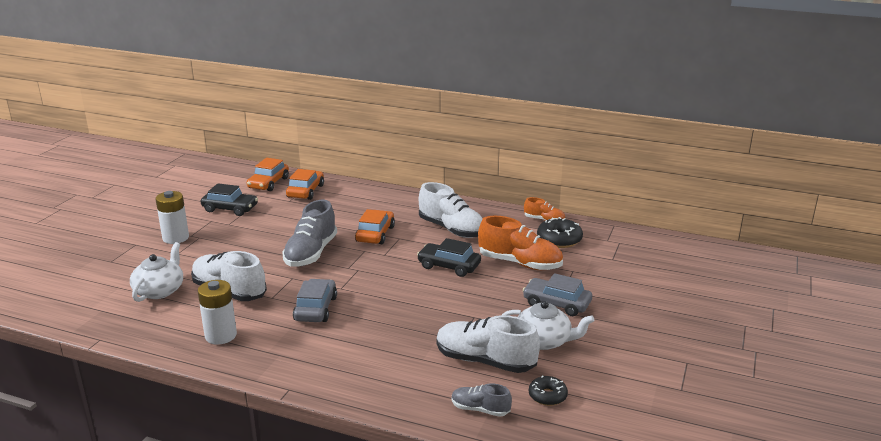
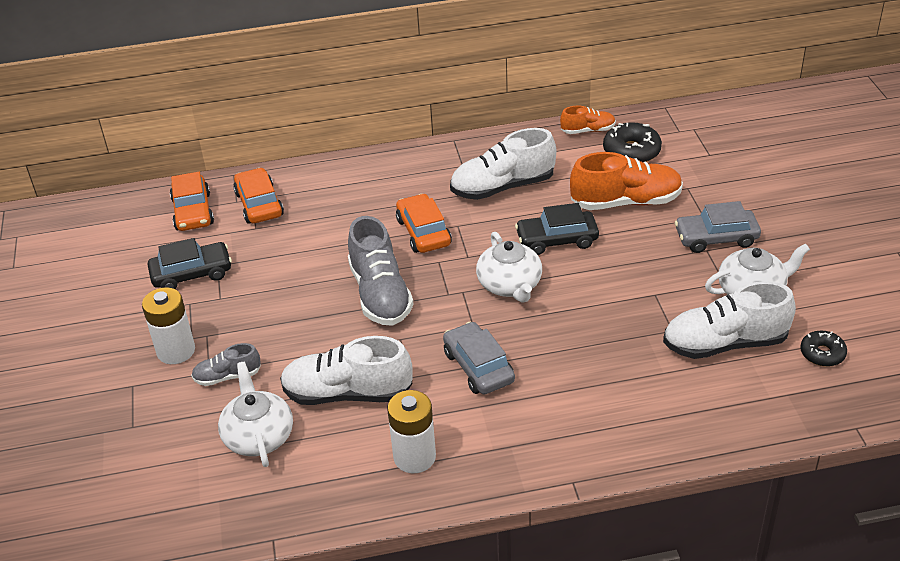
camera: 30 degrees left, 15 degrees up
(389, 277) = (510, 285): none -> white teapot
(451, 229) = (503, 187): white shoe -> white shoe turned 150 degrees clockwise
(480, 409) = (781, 402): grey shoe -> grey shoe (227, 376)

